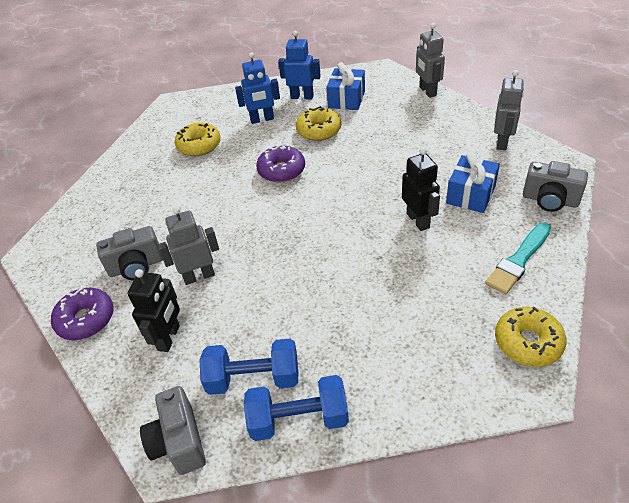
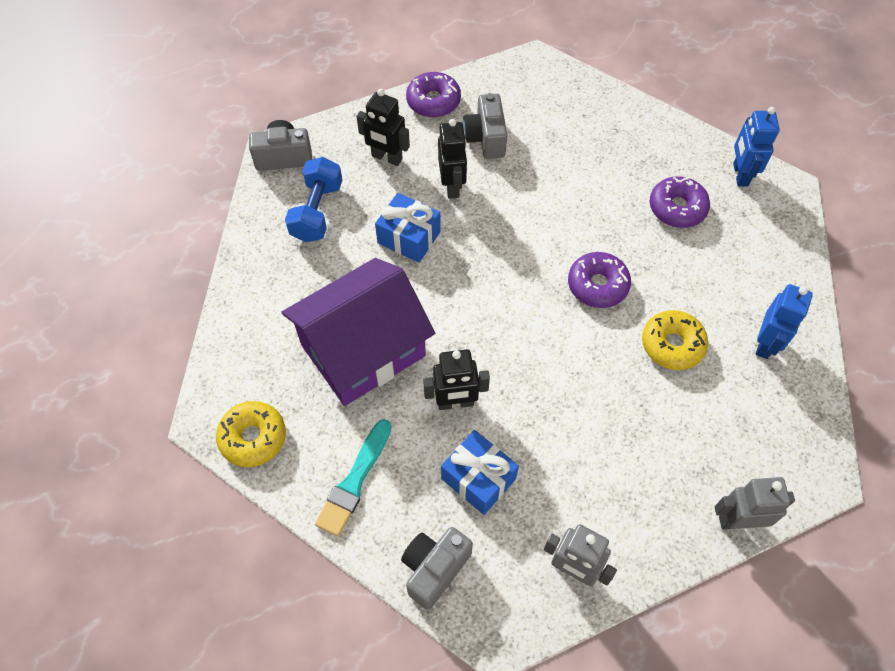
camera: 100 degrees right, 15 degrees up
(199, 145) = (677, 208): yellow donut -> purple donut
(199, 276) = (452, 186): grey robot -> black robot
(262, 119) = (718, 284): blue robot -> blue robot (740, 174)
(298, 419) = (265, 235): blue dumbbell -> none
(346, 99) = (743, 399): blue gift -> blue gift (409, 237)
(400, 290) = (363, 350): none -> purple house
(518, 260) = (354, 481): turquoise brush -> turquoise brush turned 120 degrees counterclockwise

